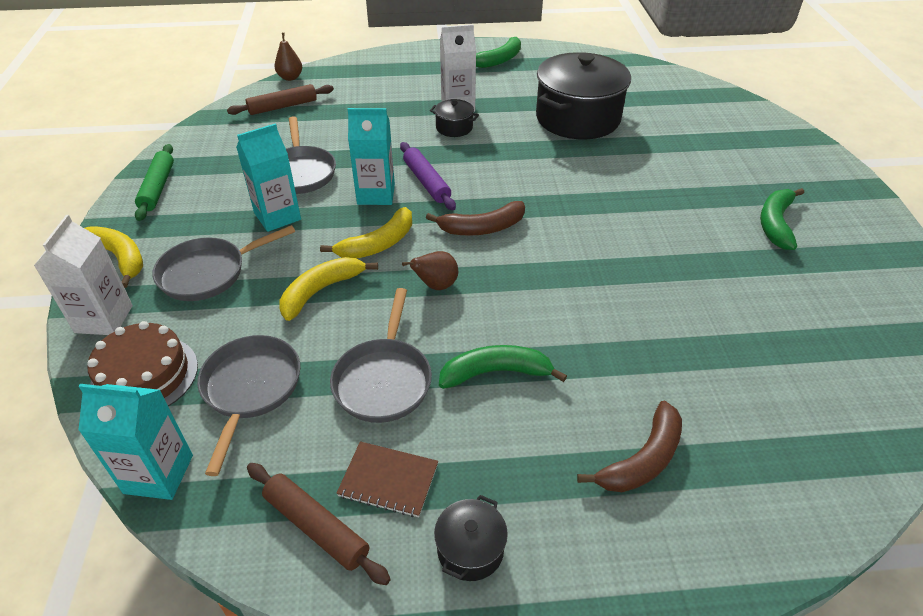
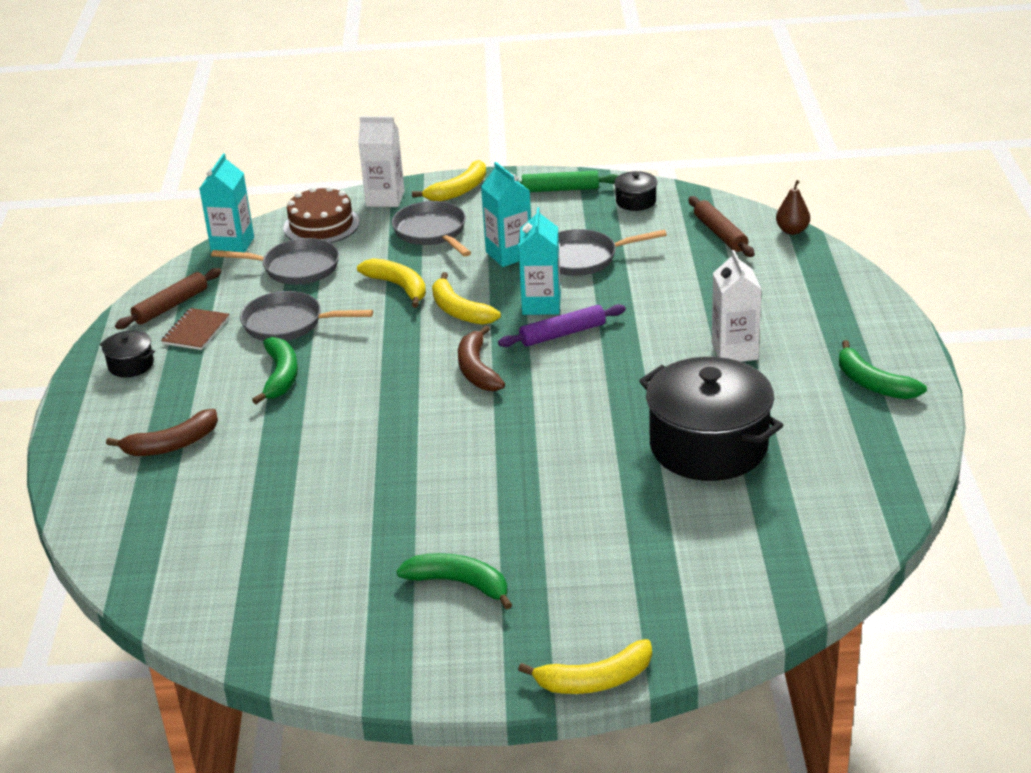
camera: 95 degrees right, 10 degrees down
(436, 285) = (394, 344): brown pear -> none
(454, 128) = (678, 349): black pot -> black pot (635, 201)
(642, 459) = (172, 444): brown banana -> brown banana turned 75 degrees counterclockwise
(838, 162) = (595, 680): none -> yellow banana

